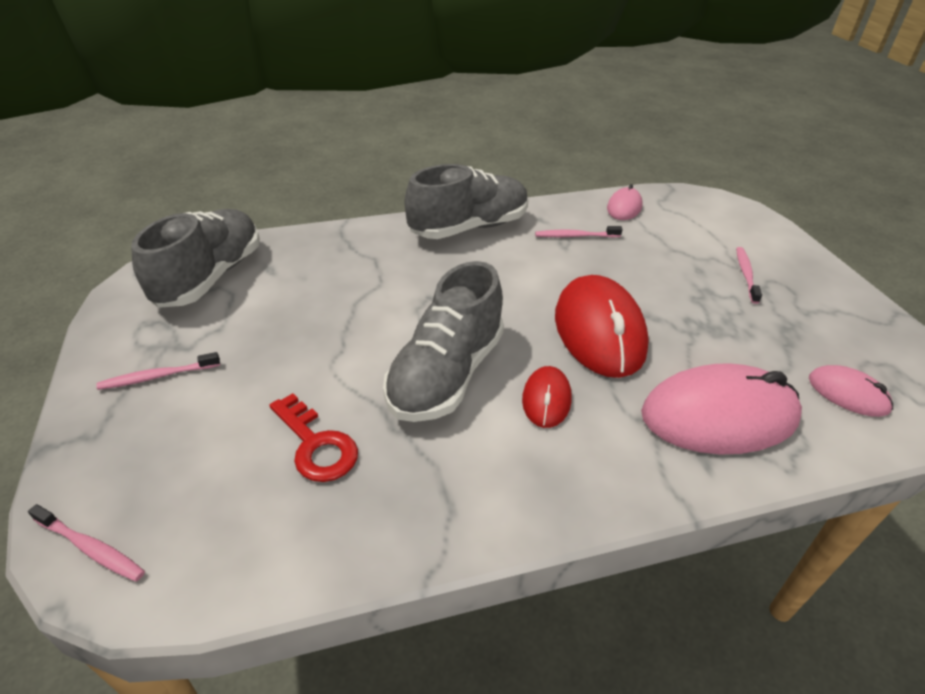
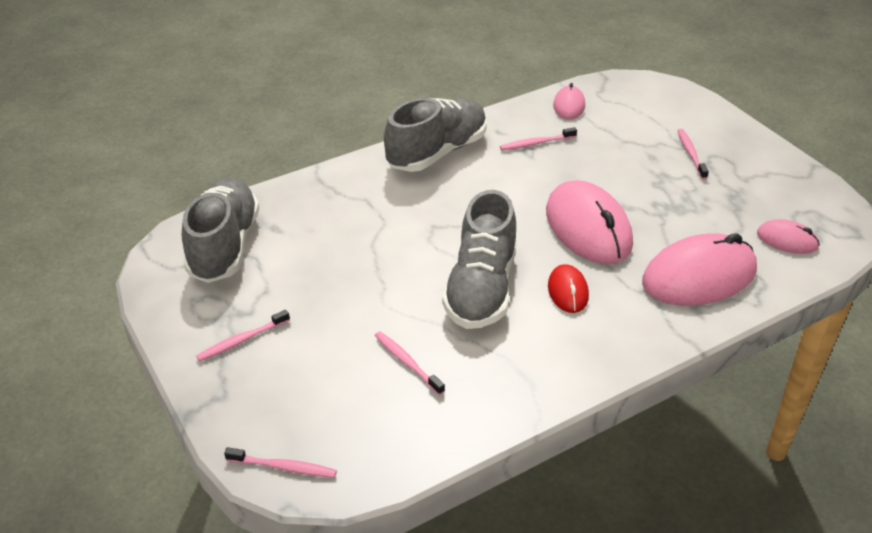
camera: 15 degrees left, 0 degrees up
(316, 445) = (407, 363): red key -> pink toothbrush
(599, 331) = (588, 228): red mouse -> pink mouse

